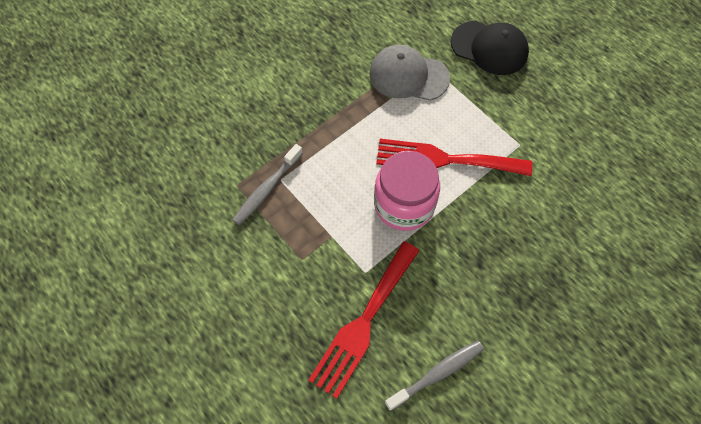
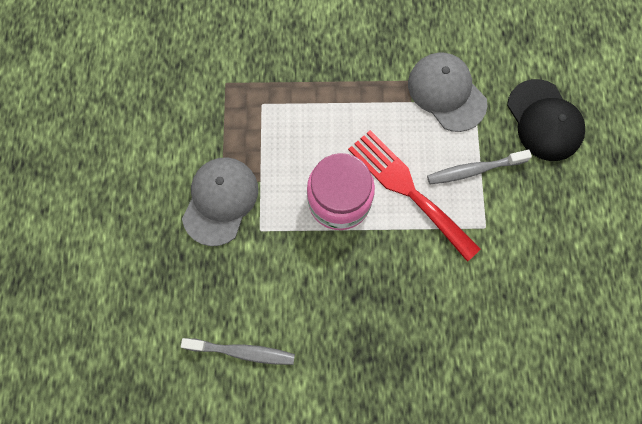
camera: 40 degrees right, 10 degrees up
(267, 189) = (245, 104): grey toothbrush -> grey toothbrush (474, 170)
(314, 275) = (220, 201): none -> grey cap
(364, 322) = (224, 268): red fork -> none

